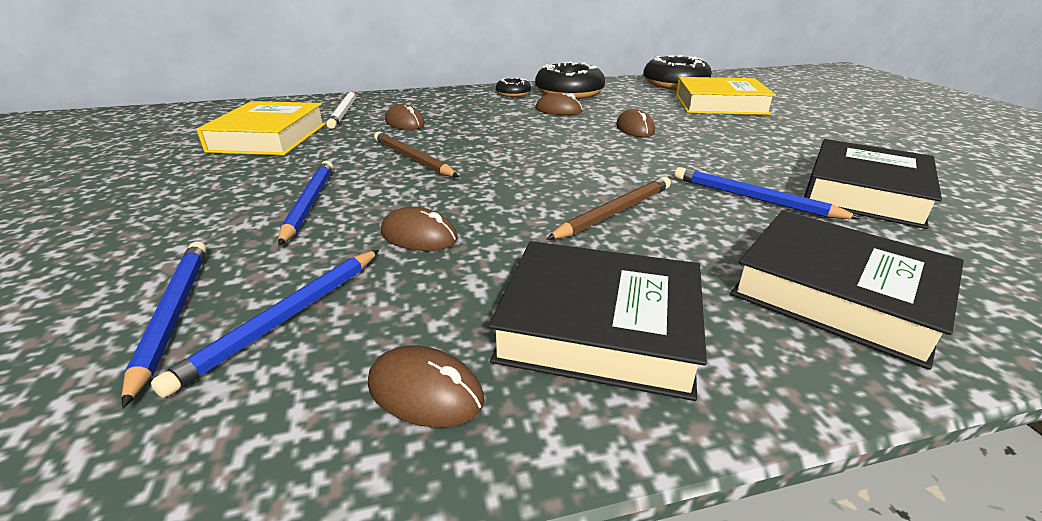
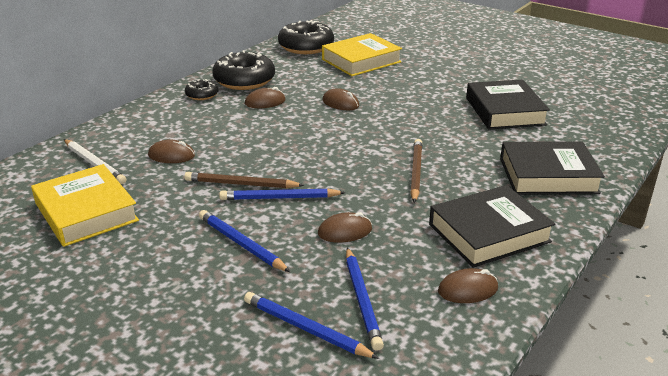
camera: 40 degrees left, 0 degrees up
(753, 198) = (465, 135): blue pencil -> blue pencil (279, 198)

